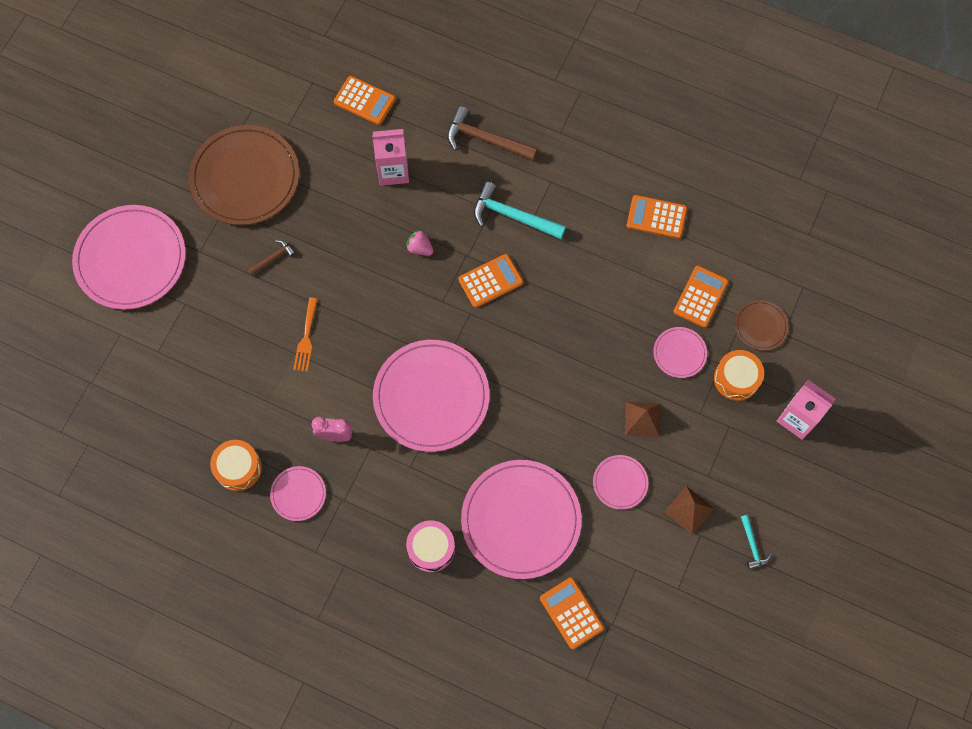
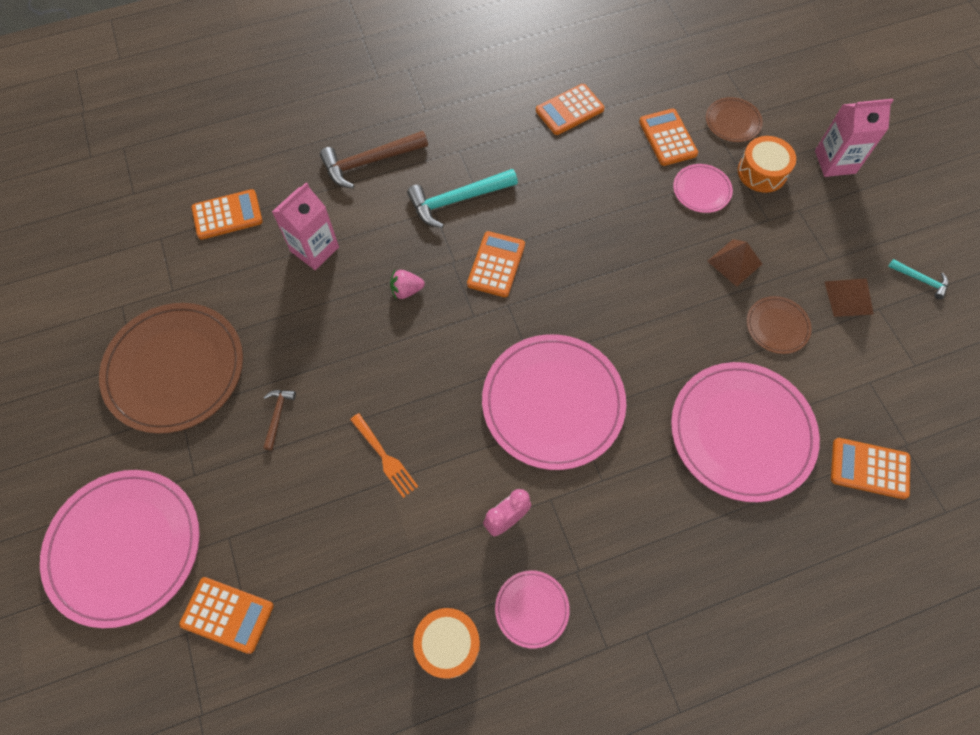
camera: 45 degrees left, 5 degrees down
(147, 344) = (227, 615): none -> orange calculator
(431, 548) = (701, 534): pink drum -> none
(620, 482) = (777, 326): pink plate -> brown plate

